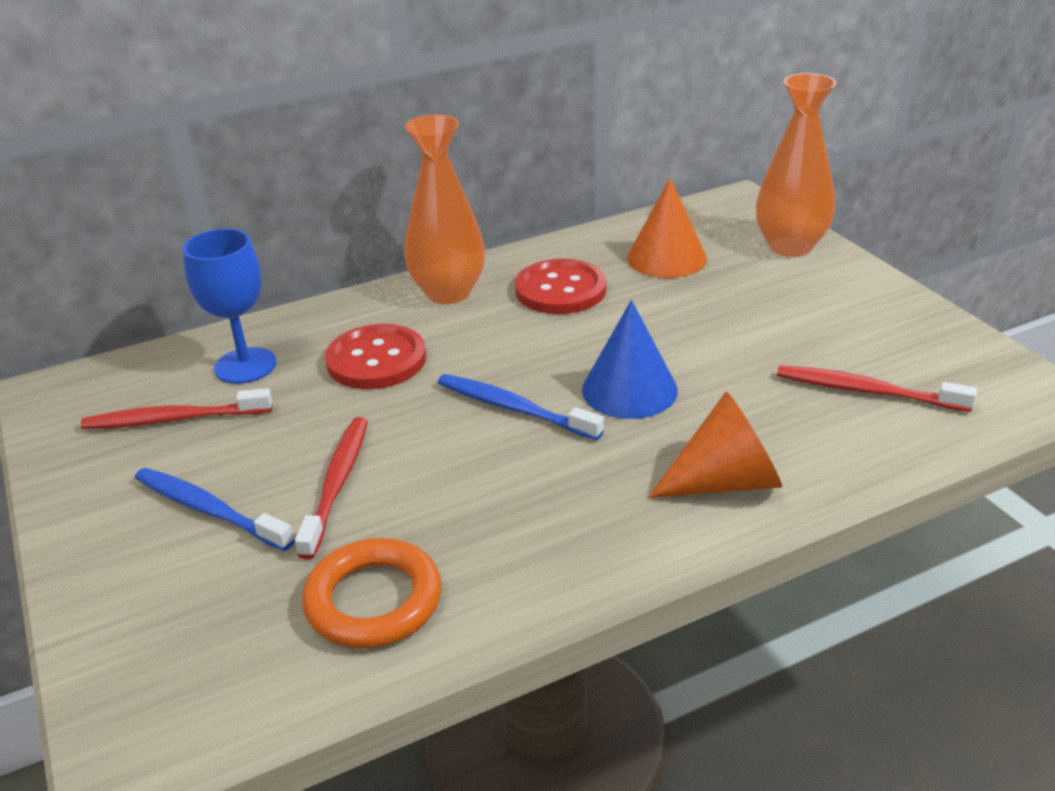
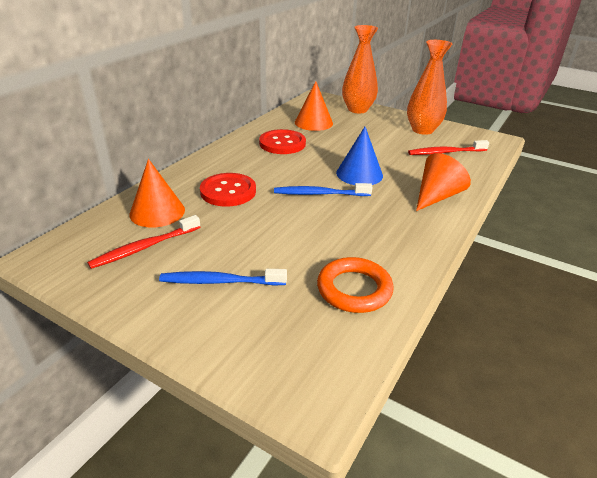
camera: 35 degrees left, 0 degrees up
(245, 366) = (157, 212): blue goblet -> orange cone
(337, 484) = (275, 248): red toothbrush -> none
(448, 293) = (230, 156): orange vase -> orange vase (422, 130)

